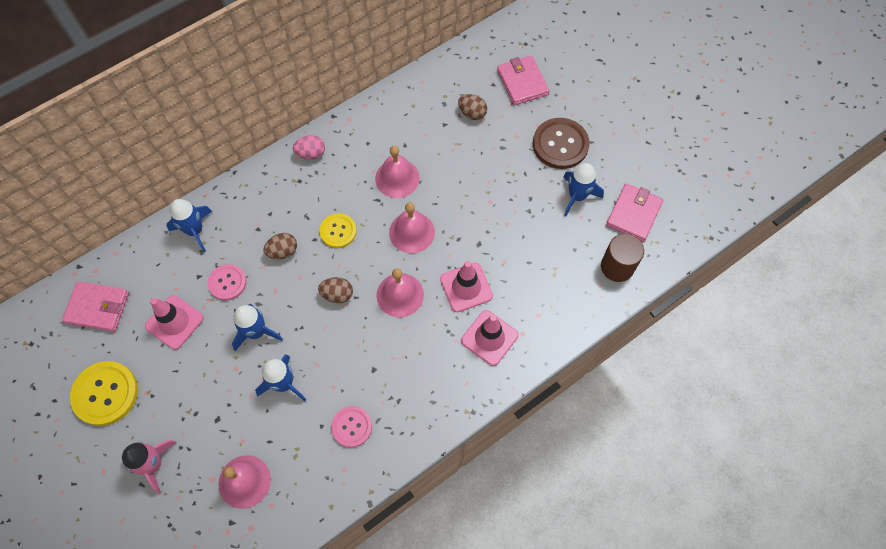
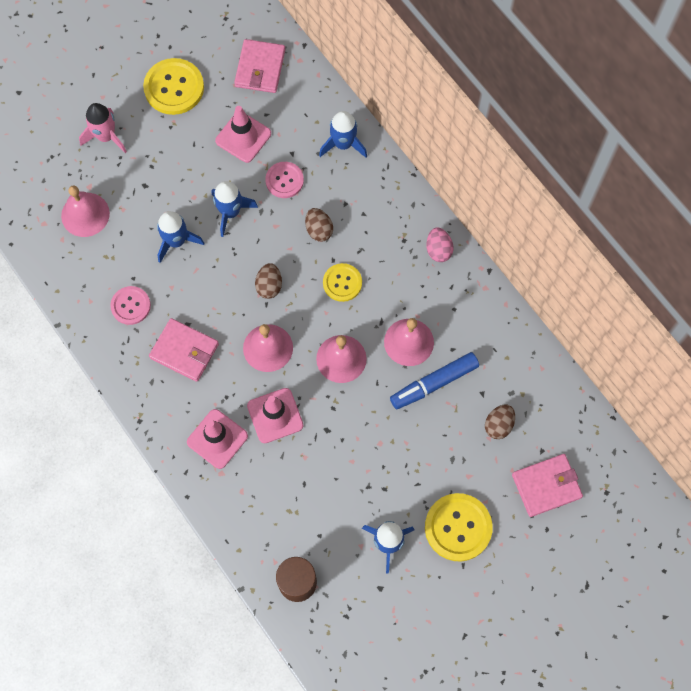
camera: 90 degrees right, 5 degrees up
(435, 159) = (434, 383): none -> blue marker
(560, 144) = (458, 527): brown button -> yellow button
(633, 214) = (364, 608): pink wallet -> pink wallet (184, 351)

